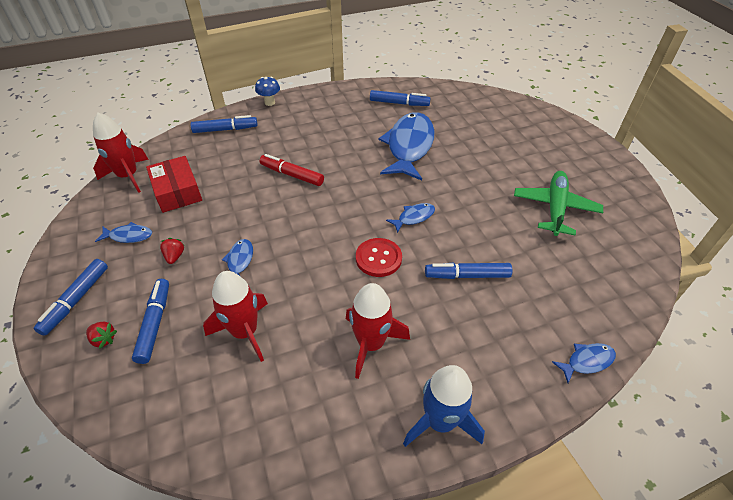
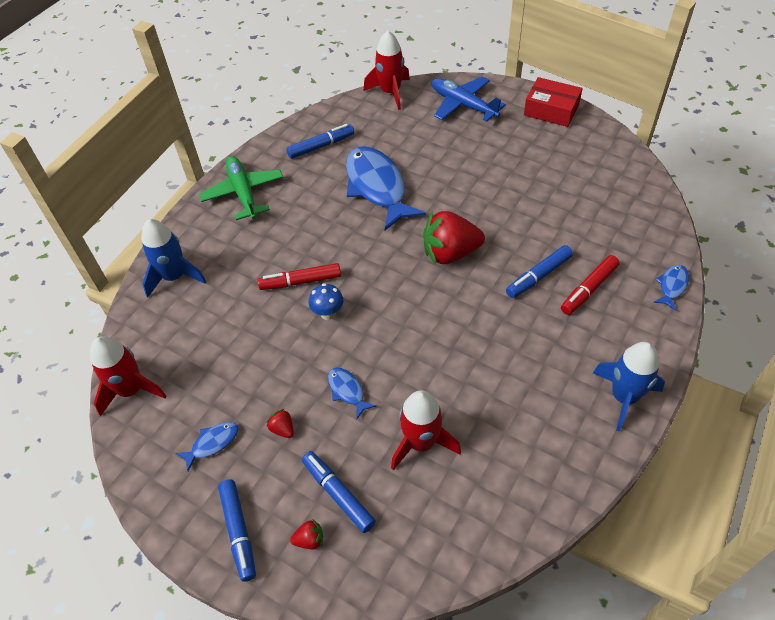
camera: 35 degrees left, 5 degrees up
(177, 191) = (206, 370): red box -> red box (551, 110)
(225, 129) = (174, 277): blue marker -> blue rocket
(269, 102) = (187, 219): blue mushroom -> blue mushroom (328, 314)
(371, 344) = (525, 379): red rocket -> red rocket (390, 92)
(378, 258) = (459, 308): red button -> none
(414, 217) = (450, 253): blue fish -> red strawberry
(501, 312) = (589, 289): none -> red marker
(534, 127) = (463, 105): none -> blue plane
(555, 208) = (547, 175): green plane -> green plane (243, 193)

